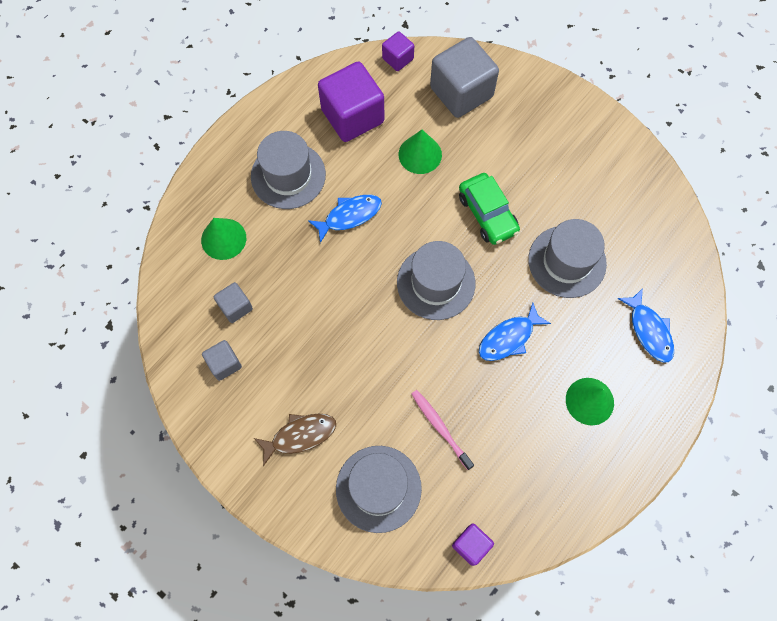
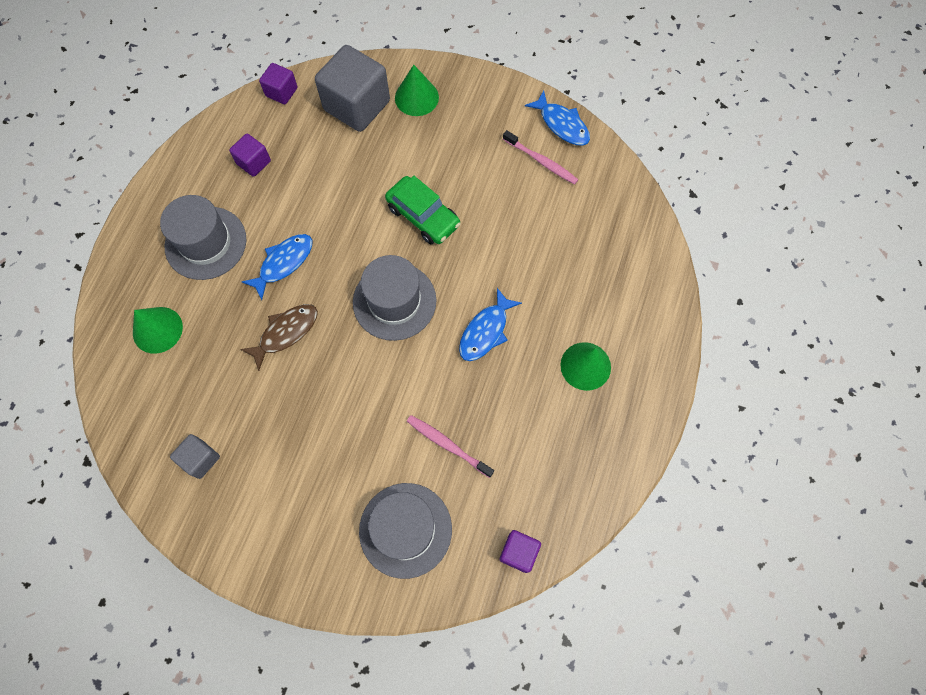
camera: 20 degrees left, 0 degrees up
(235, 307) = (193, 396): grey cube -> none
(300, 435) = (305, 505): brown fish -> brown fish (285, 333)
(352, 116) = (254, 162): purple cube -> purple cube, size x0.50
(420, 154) = (335, 179): green cone -> green cone (416, 97)
(567, 261) = (517, 237): grey hat -> none
(614, 198) = (541, 161): none -> pink toothbrush
(649, 330) = (618, 277): blue fish -> blue fish (562, 124)

